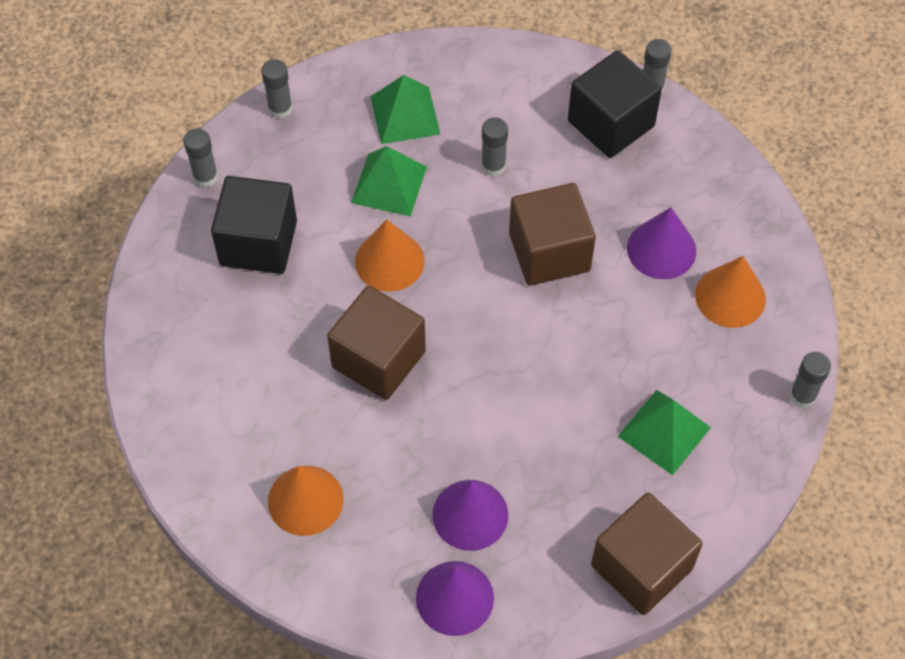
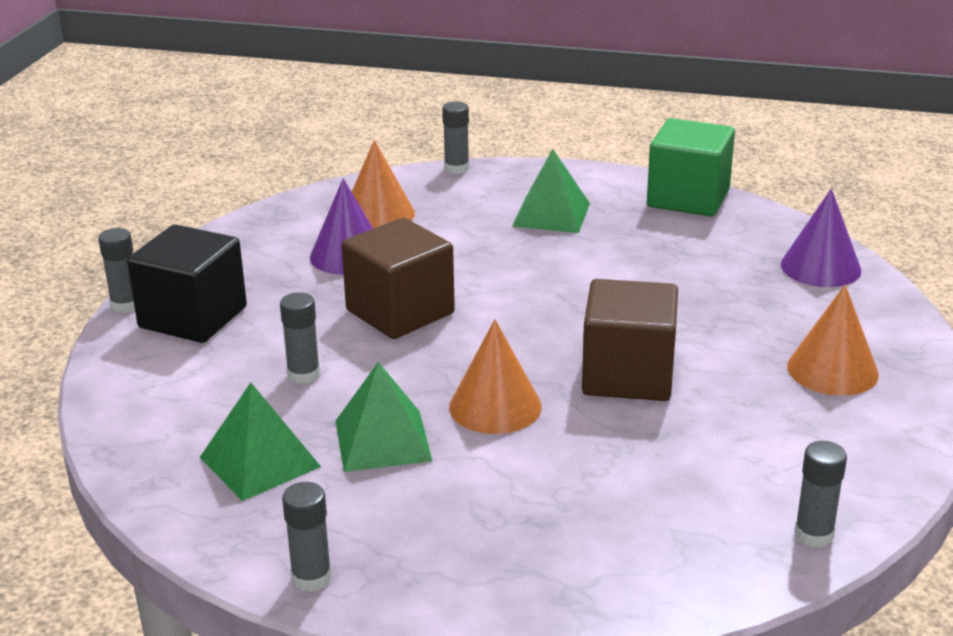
camera: 115 degrees left, 30 degrees down
(205, 177) = (484, 607): grey glue stick -> grey glue stick (813, 535)
(258, 243) = (553, 515): black cube -> none
(470, 514) = (736, 280): purple cone -> none
(641, 567) = (688, 198): brown cube -> green cube

